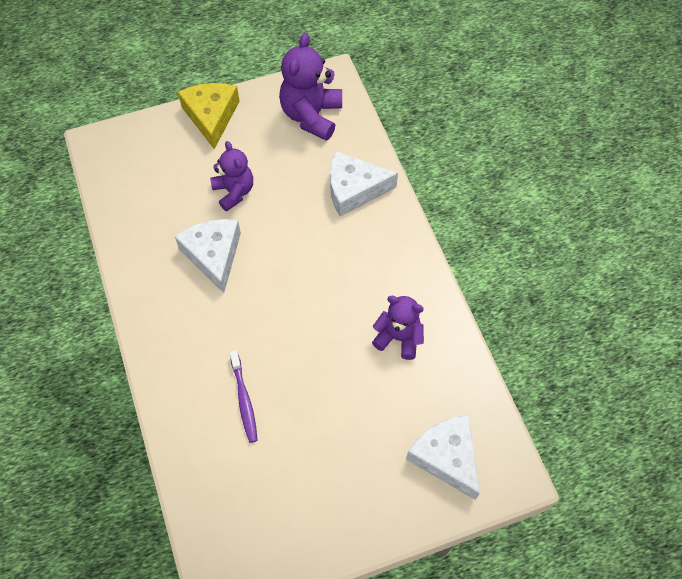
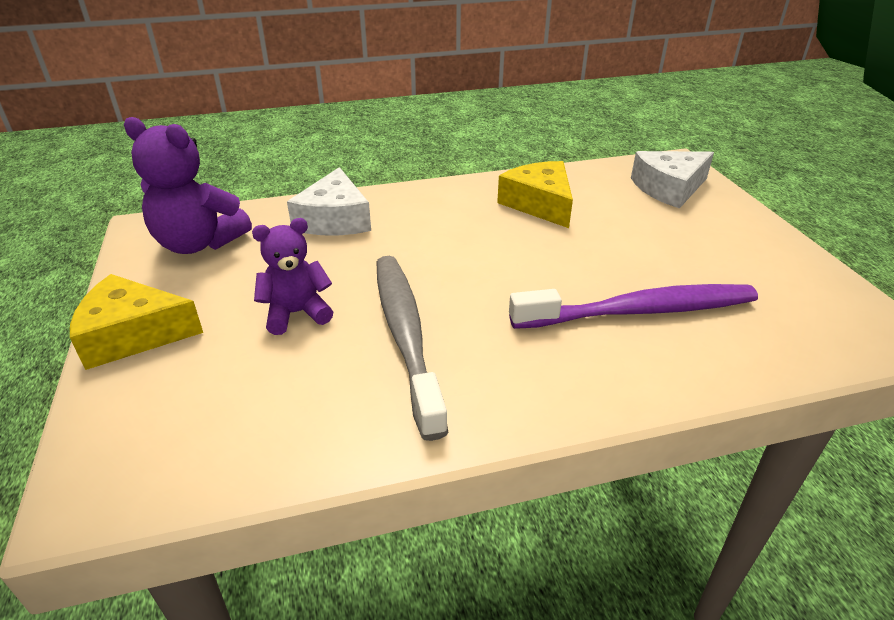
camera: 85 degrees left, 25 degrees down
(213, 255) = (405, 335): white cheese -> grey toothbrush
(244, 400) = (639, 311): purple toothbrush -> purple toothbrush, size x1.93
(398, 338) = (539, 204): purple teddy bear -> yellow cheese

